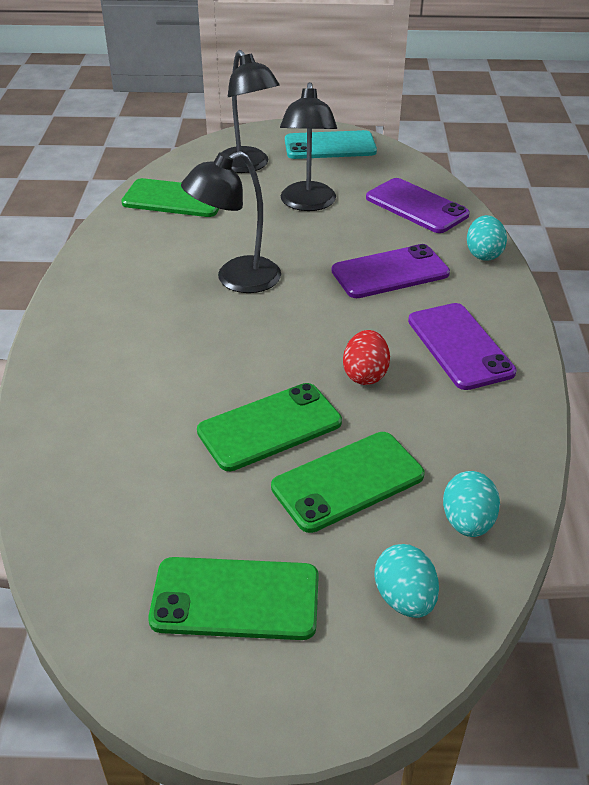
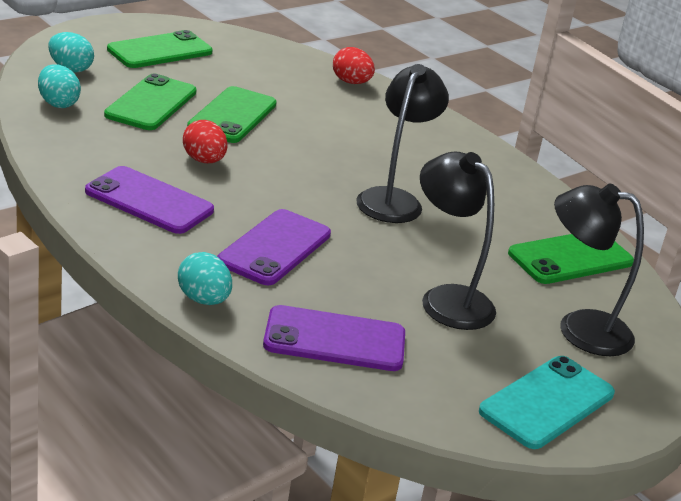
camera: 135 degrees right, 10 degrees down
(58, 434) = (351, 82): none -> red egg

